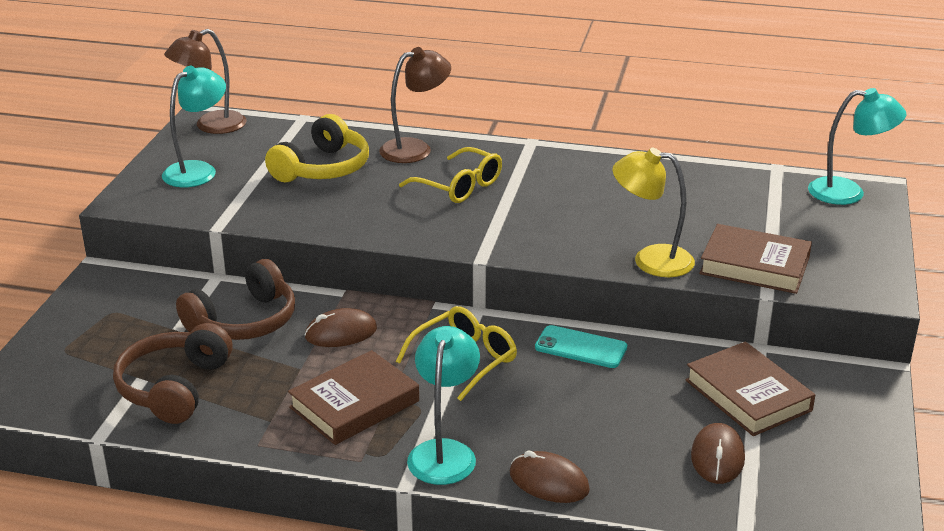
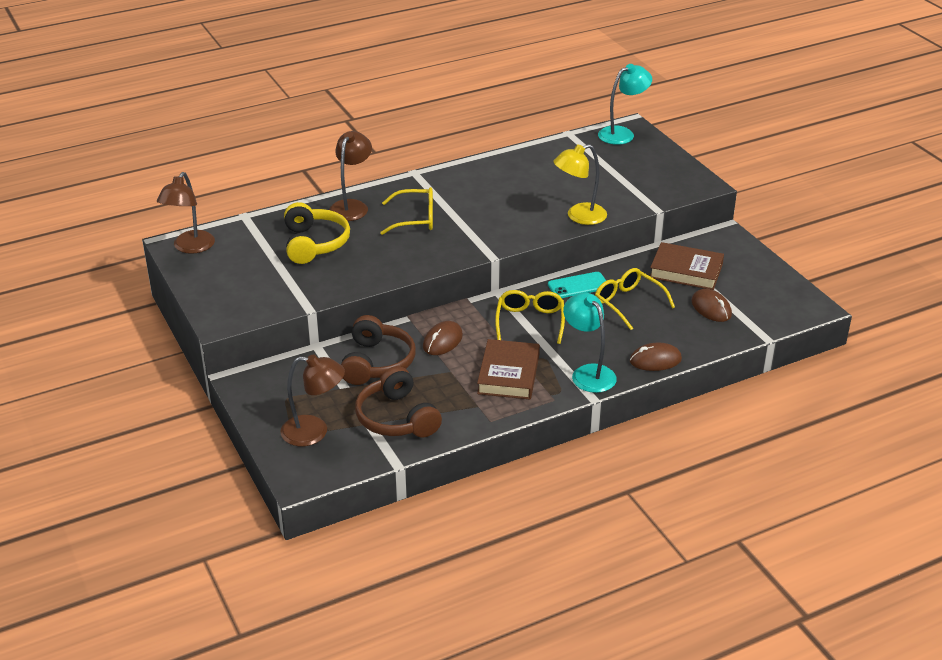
camera: 40 degrees left, 5 degrees up
(83, 358) = (314, 432): none -> brown lamp
(198, 170) = (234, 280): turquoise lamp -> none
(614, 397) = (628, 303): none -> yellow glasses
(754, 266) = (632, 196): brown book -> none

